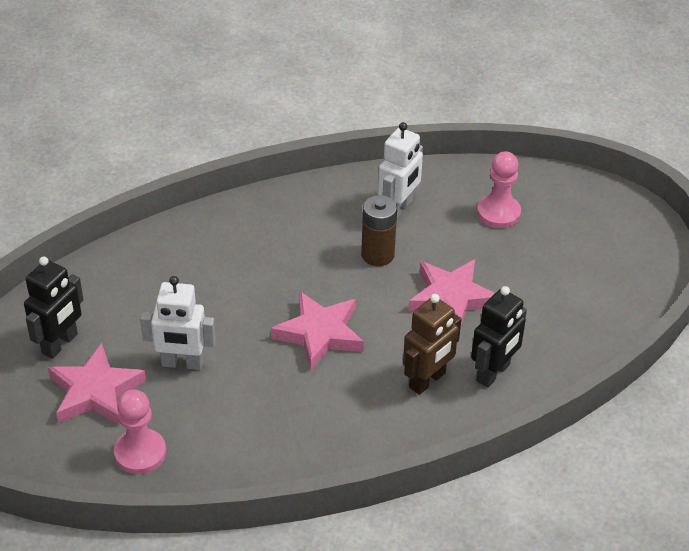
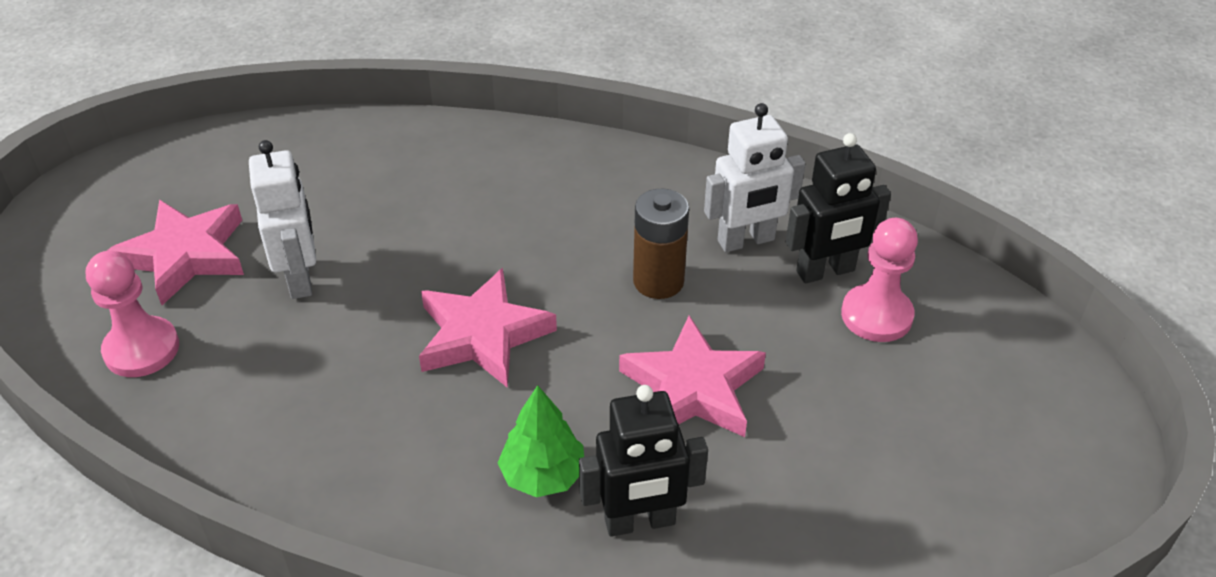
camera: 40 degrees right, 0 degrees up
(60, 344) = (216, 187): black robot -> black robot (825, 271)
(182, 363) = (300, 278): white robot -> white robot turned 150 degrees counterclockwise
(427, 380) = (543, 475): brown robot -> green tree

